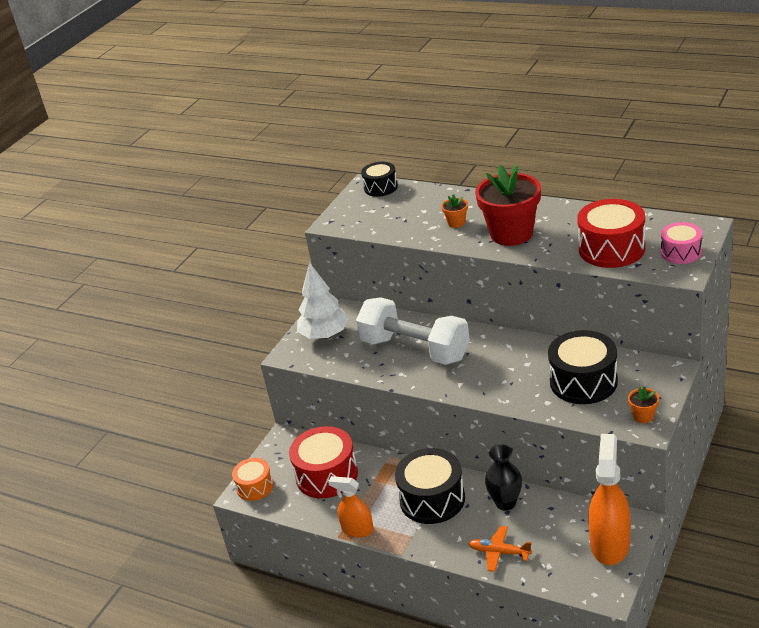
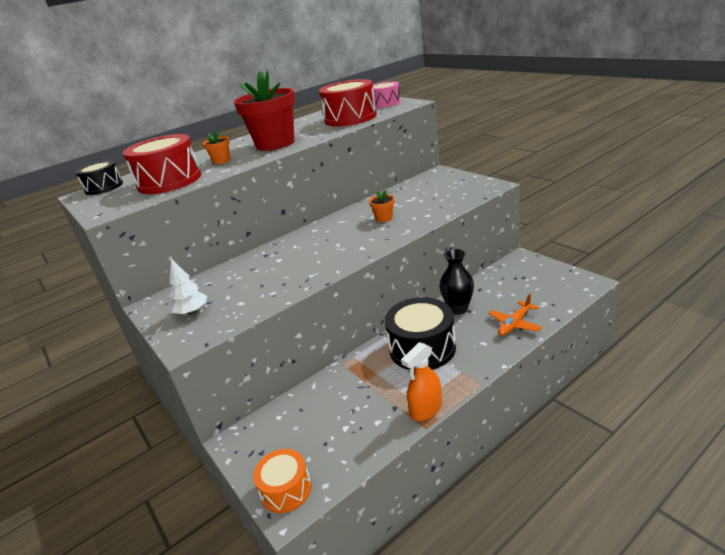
camera: 65 degrees left, 5 degrees down
(325, 335) = (192, 312): white tree -> white tree, size x0.59
(327, 475) = (326, 416): red drum -> red drum (169, 181)
(415, 349) = (288, 263): white dumbbell -> none
(583, 382) = (419, 199): black drum -> none
(610, 544) = (535, 272): orange spray bottle -> none
(643, 416) = (478, 185): orange flower pot -> orange flower pot (384, 218)

